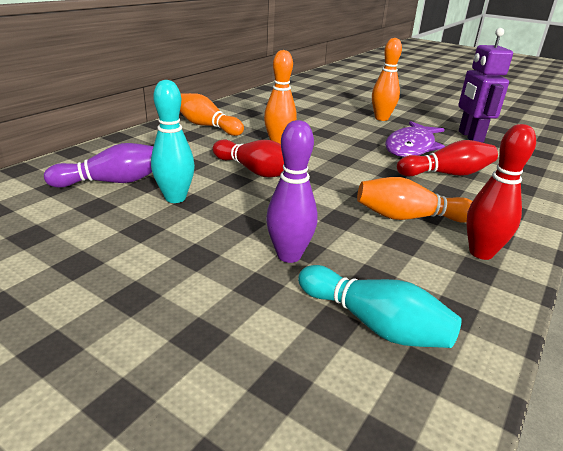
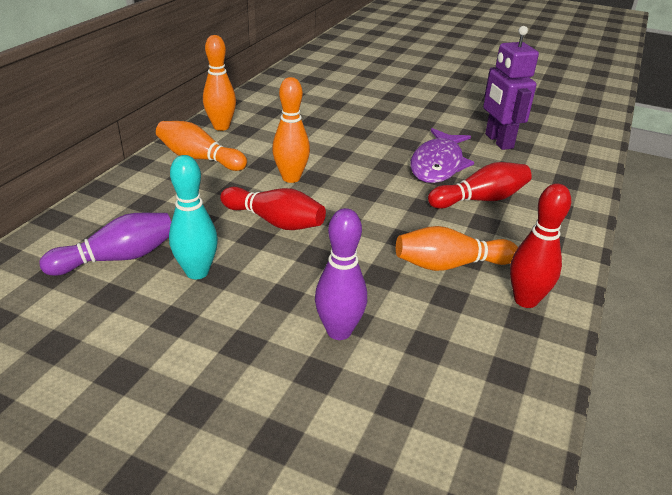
camera: 10 degrees left, 5 degrees up
(374, 323) = (437, 398): turquoise bowling pin -> none
(381, 118) = (398, 123): orange bowling pin -> orange bowling pin (221, 127)

